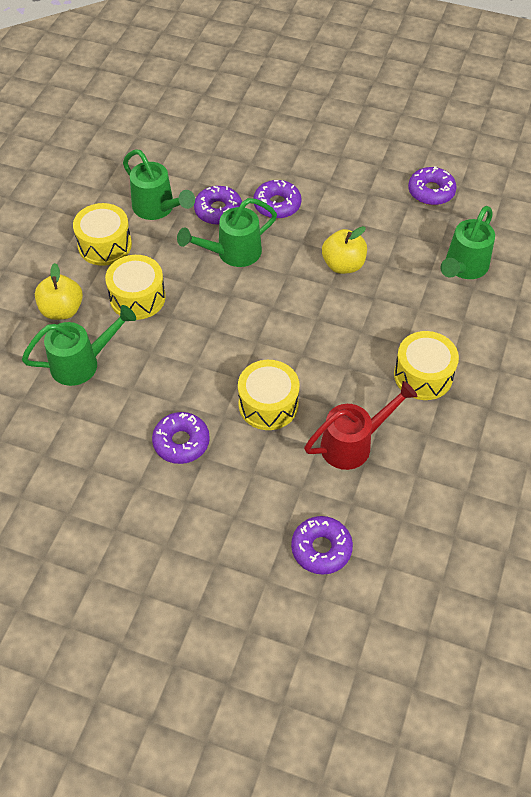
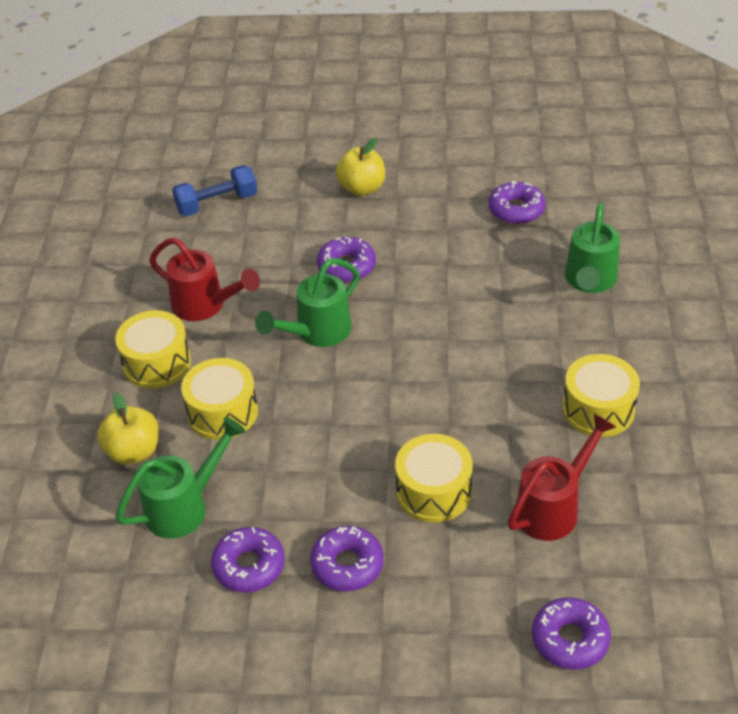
camera: 15 degrees left, 10 degrees down
(157, 208) = (205, 305): green watering can -> red watering can
(199, 126) = (217, 203): none -> blue dumbbell
(218, 210) = (279, 290): purple donut -> purple donut (249, 566)
(343, 265) = (452, 313): yellow apple -> yellow apple (362, 188)

